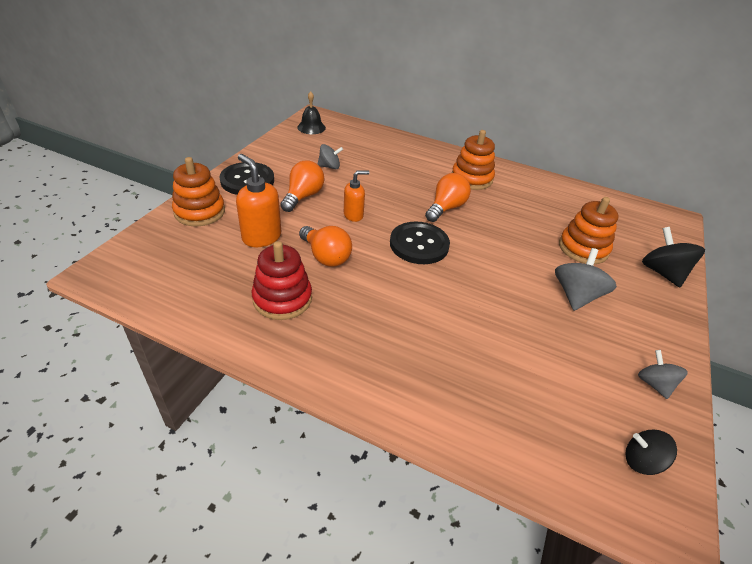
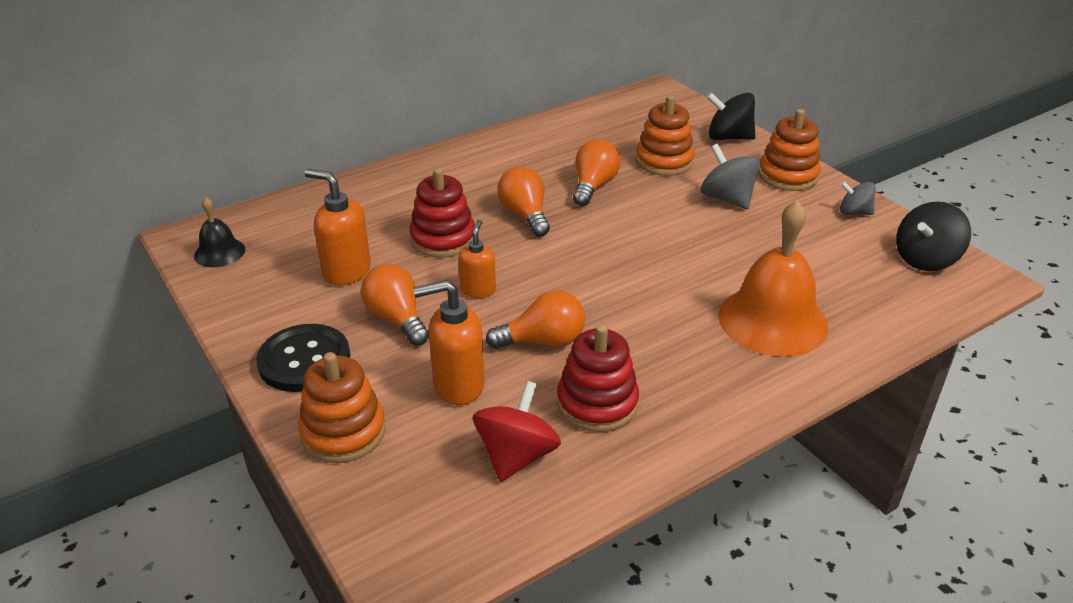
camera: 55 degrees left, 5 degrees down
(214, 279) = (516, 455): none -> red spinning top
(329, 167) = (346, 271): grey spinning top -> orange soap dispenser
(389, 187) = (443, 239): none -> red stacking toy
(419, 244) = (576, 262): black button -> none
(444, 366) = (772, 320): none -> orange bell
(471, 178) = (484, 173): orange stacking toy -> orange stacking toy (788, 176)
(511, 225) = (593, 186): none -> orange light bulb
(641, 461) = (925, 259): black spinning top -> black spinning top, size x1.58

